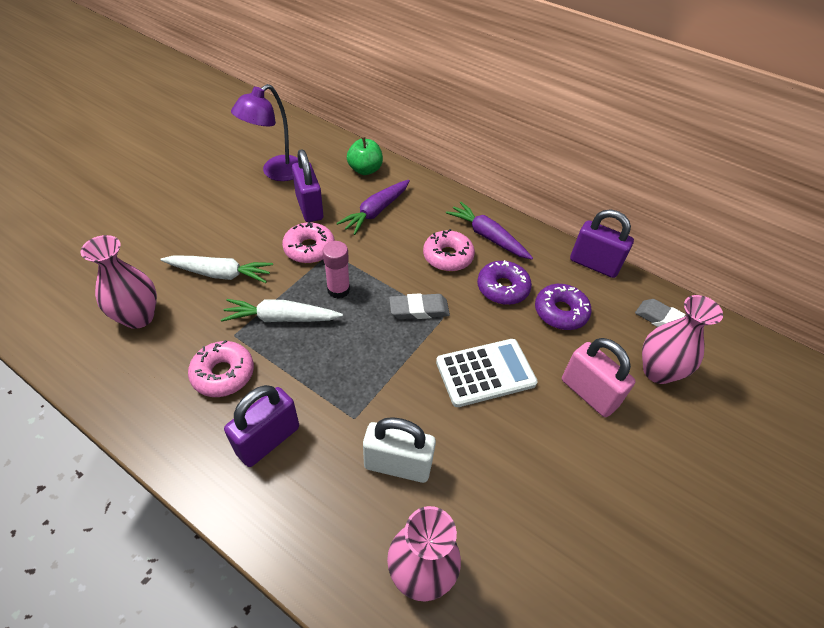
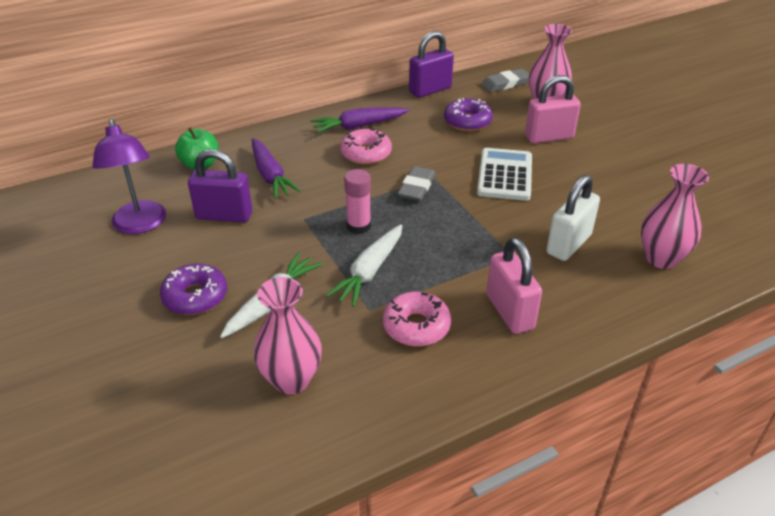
camera: 60 degrees left, 10 degrees down
(268, 440) = (509, 312): purple padlock -> pink padlock
(309, 249) = (287, 231): pink donut -> none
(502, 288) = (423, 138): purple donut -> purple donut (195, 296)

